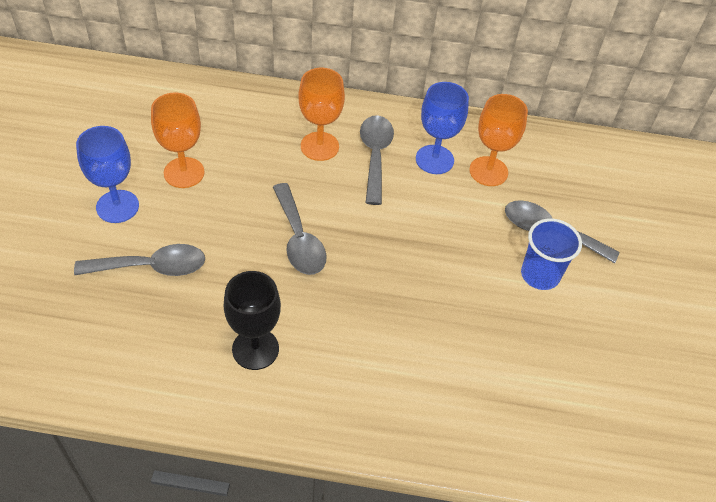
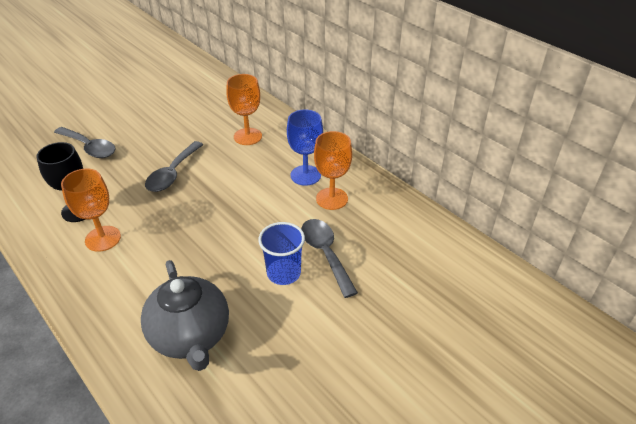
camera: 45 degrees right, 10 degrees down
(117, 206) = (113, 115): blue goblet -> none
(184, 172) = (163, 115): orange goblet -> orange goblet (103, 238)
(375, 156) = (272, 156): grey spoon -> none
(541, 389) = (191, 336): none -> grey teapot

